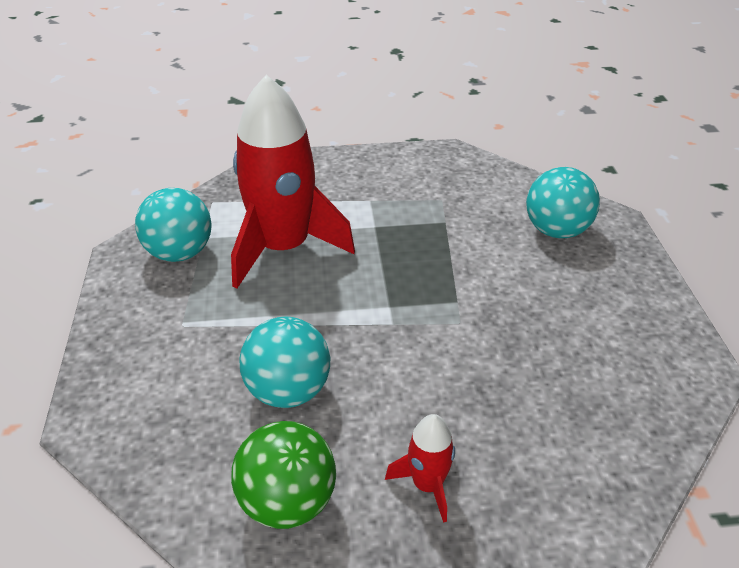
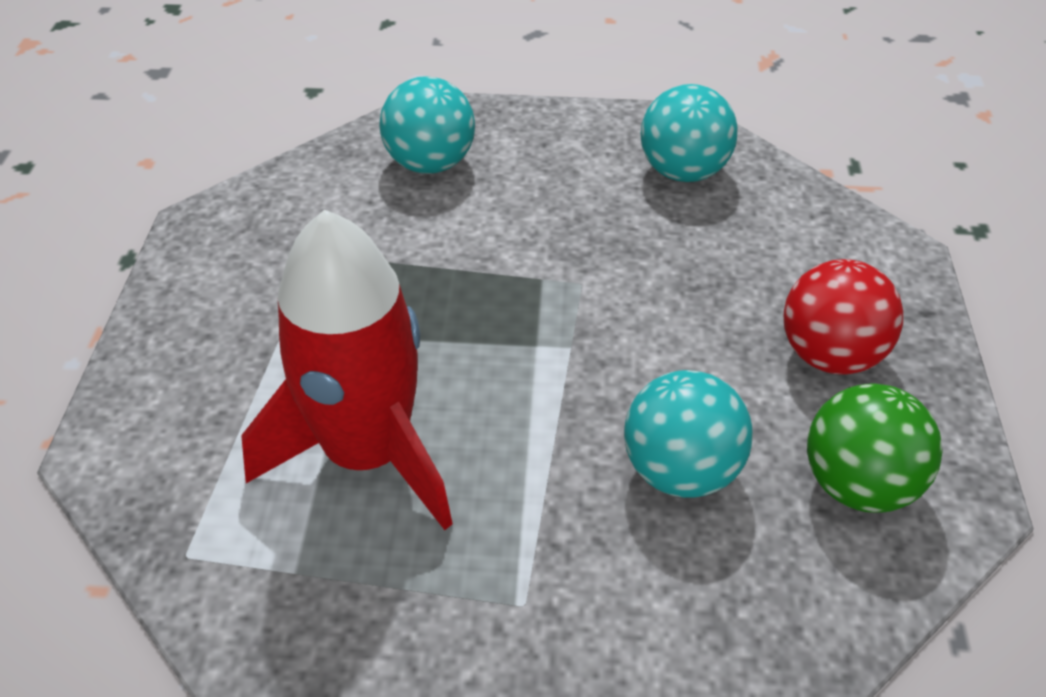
camera: 80 degrees left, 5 degrees up
(180, 253) = (328, 609): turquoise ball -> turquoise ball (683, 171)
(427, 485) = (830, 355): red rocket -> red ball

